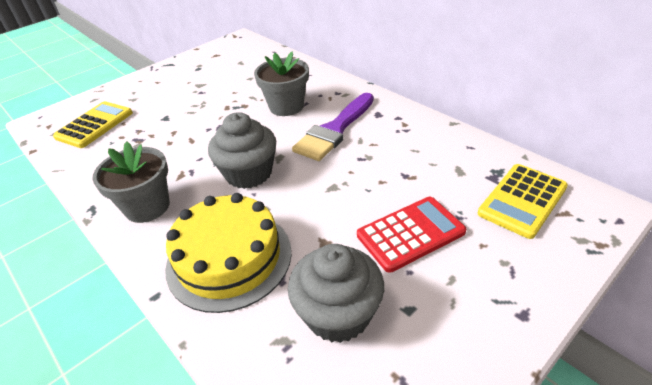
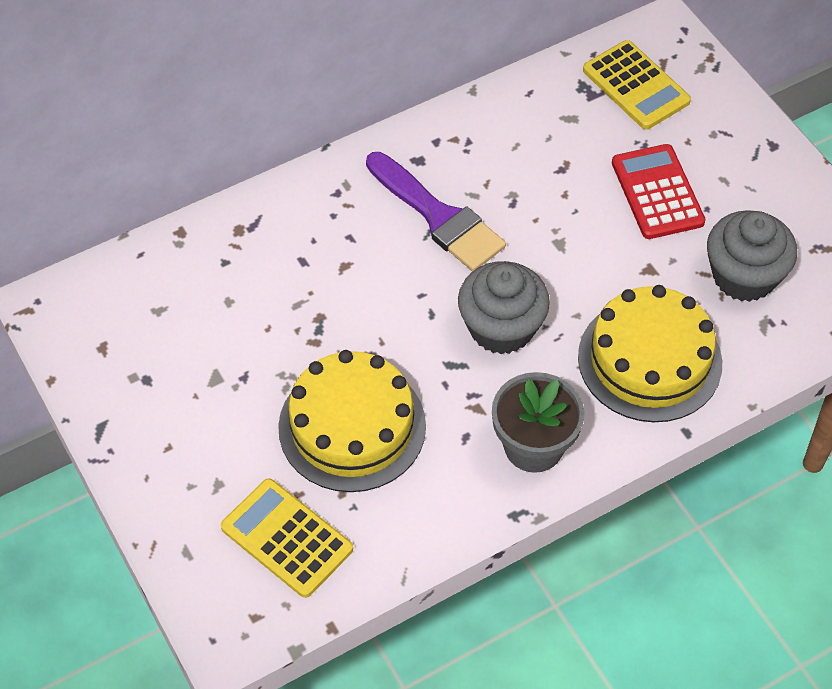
camera: 80 degrees left, 15 degrees up
(167, 131) = (352, 426): none -> yellow cake
(286, 106) = (348, 262): grey flower pot -> none

